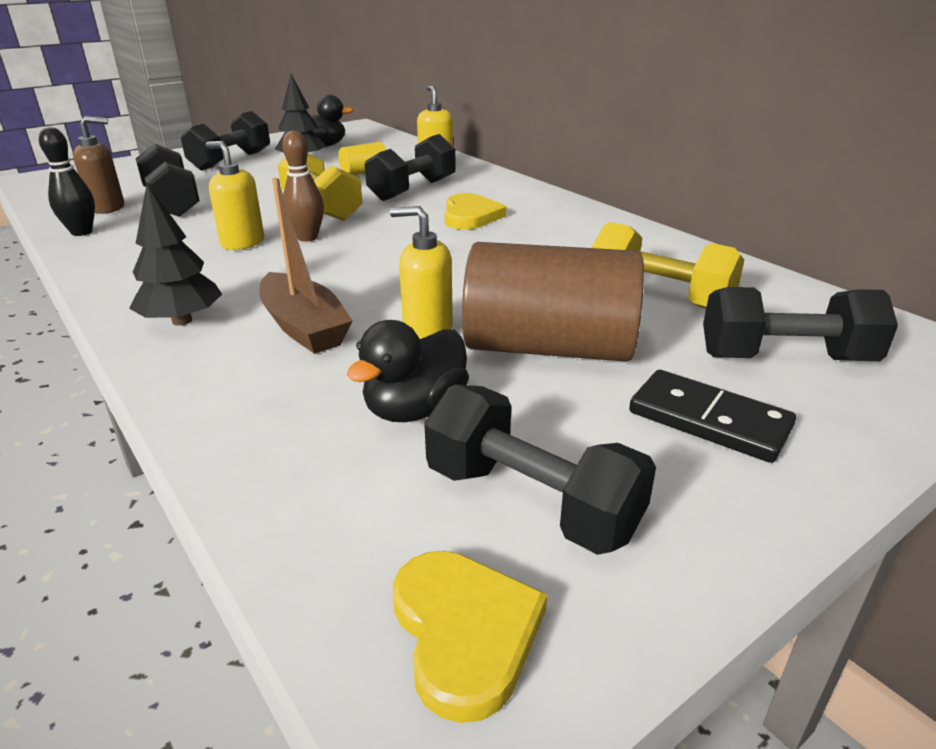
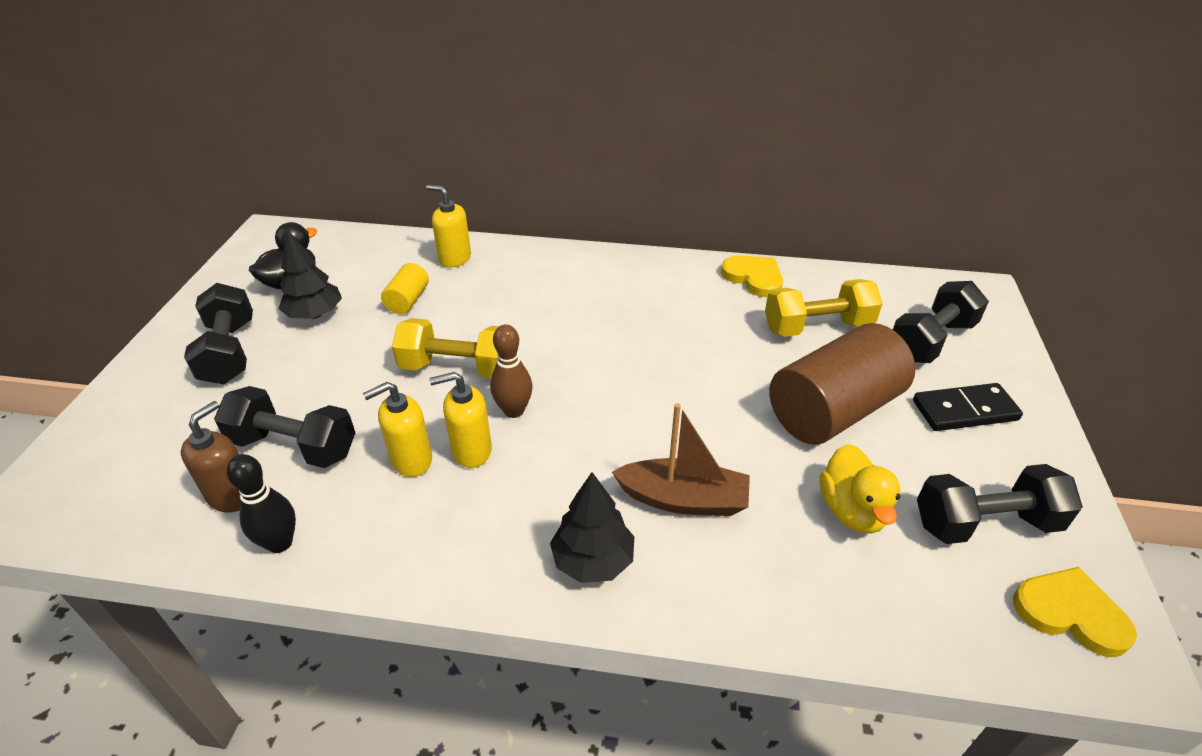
camera: 45 degrees left, 10 degrees up
(413, 190) = (492, 302): black dumbbell -> none
(415, 409) = (852, 511): black duck -> yellow duck
(427, 330) = (755, 445): yellow soap dispenser -> yellow soap dispenser (411, 460)
(470, 216) = (590, 311): yellow heart -> yellow heart (754, 278)

